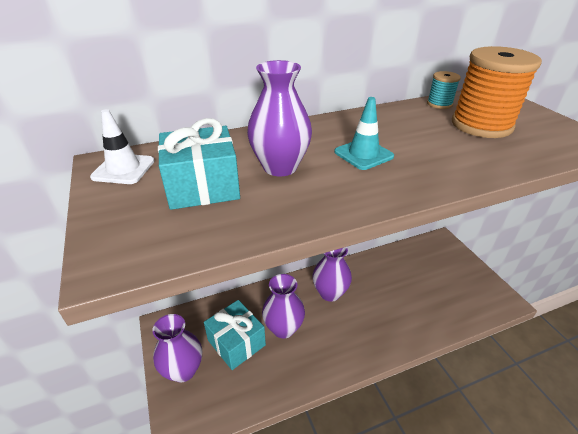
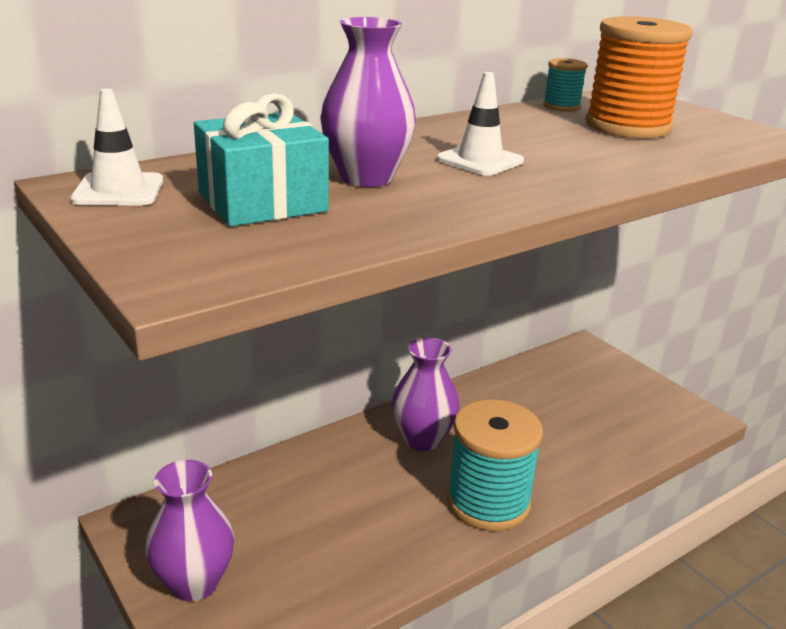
camera: 15 degrees left, 10 degrees down
(236, 342) = (280, 530): turquoise gift -> none
(283, 328) = (357, 498): purple vase -> none
(357, 343) = (488, 502): none -> turquoise spool
(363, 154) = (480, 160): turquoise traffic cone -> white traffic cone

